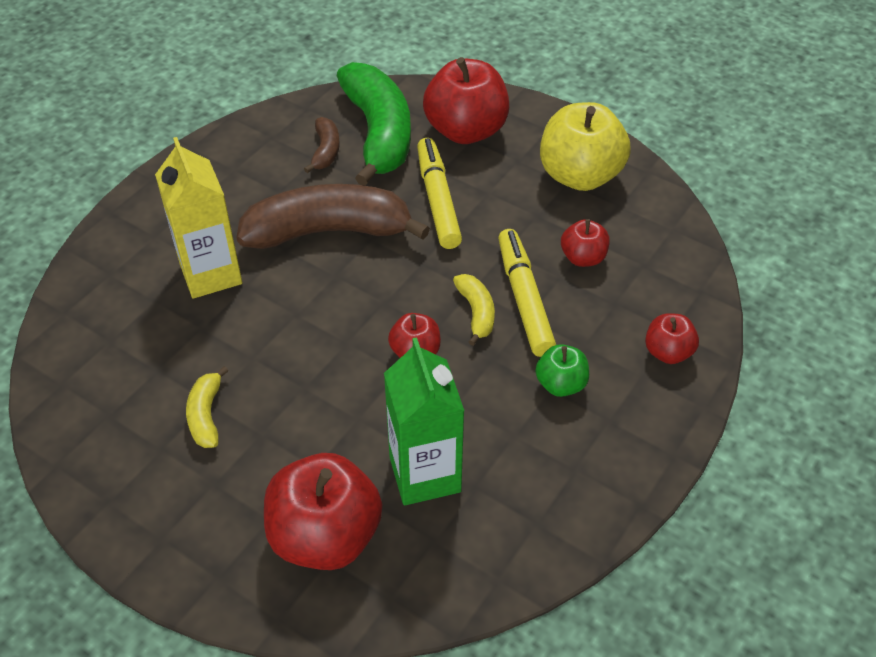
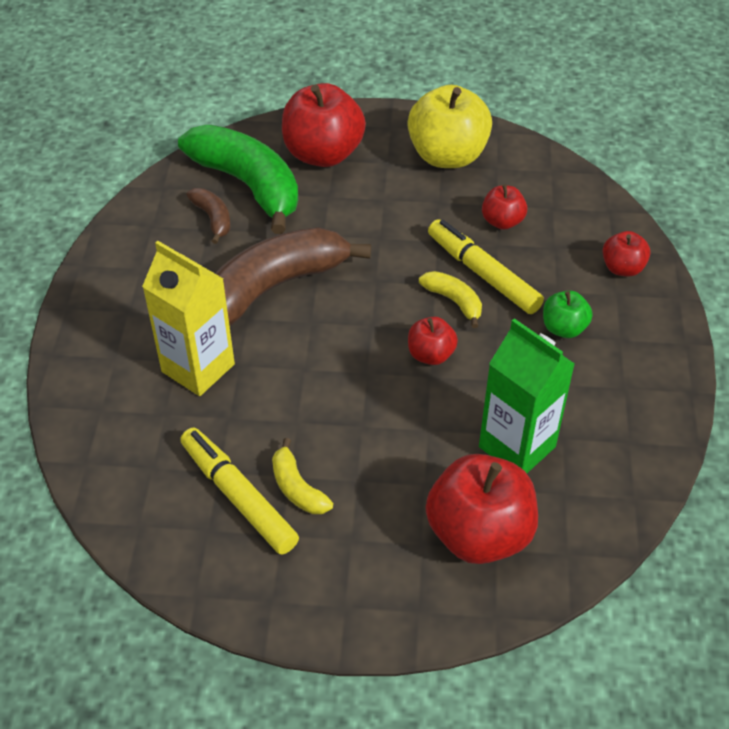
camera: 30 degrees left, 0 degrees up
(437, 200) = (347, 222): yellow marker -> yellow marker (238, 496)

